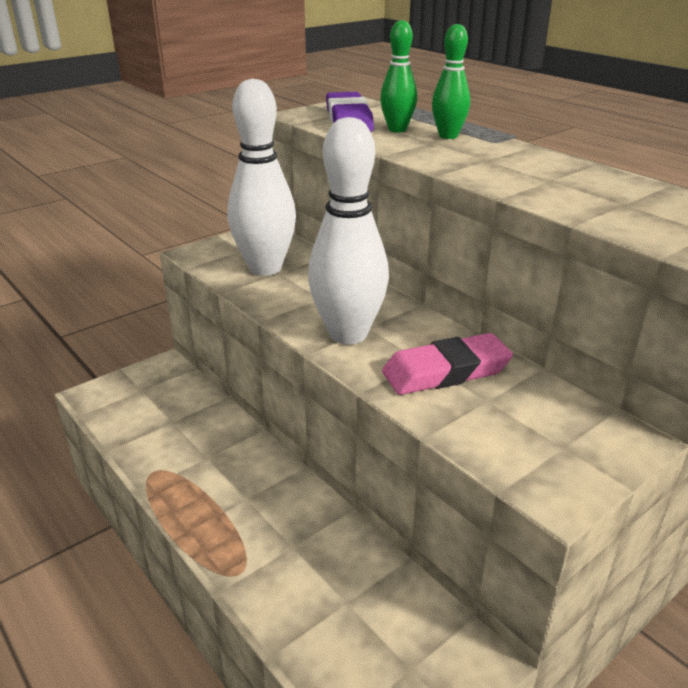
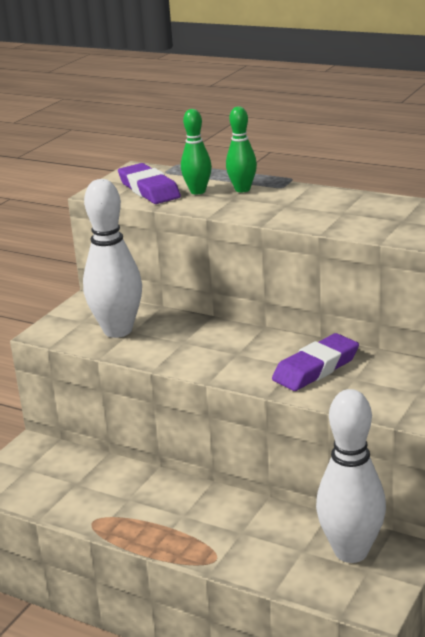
camera: 20 degrees left, 5 degrees down
(348, 334) = (227, 362): white bowling pin -> white bowling pin (351, 552)
(446, 371) = (316, 368): pink eraser -> purple eraser

